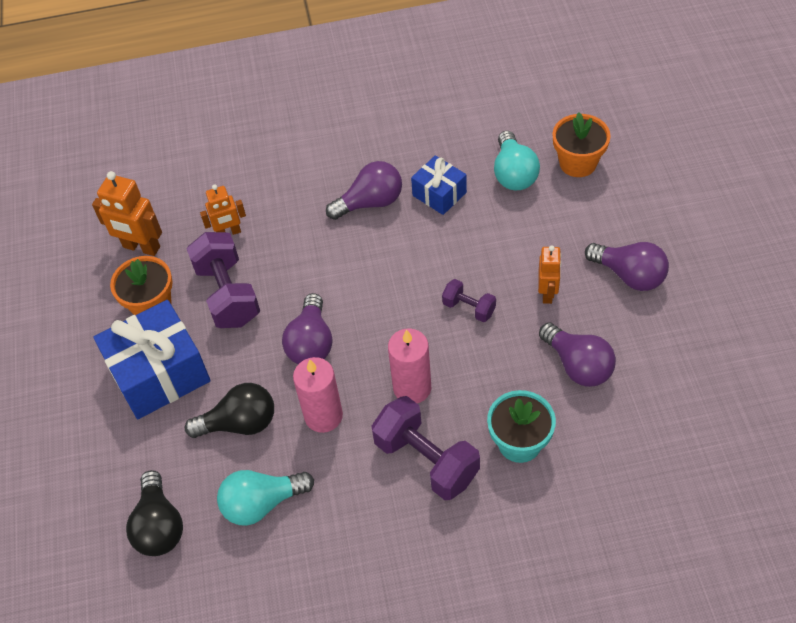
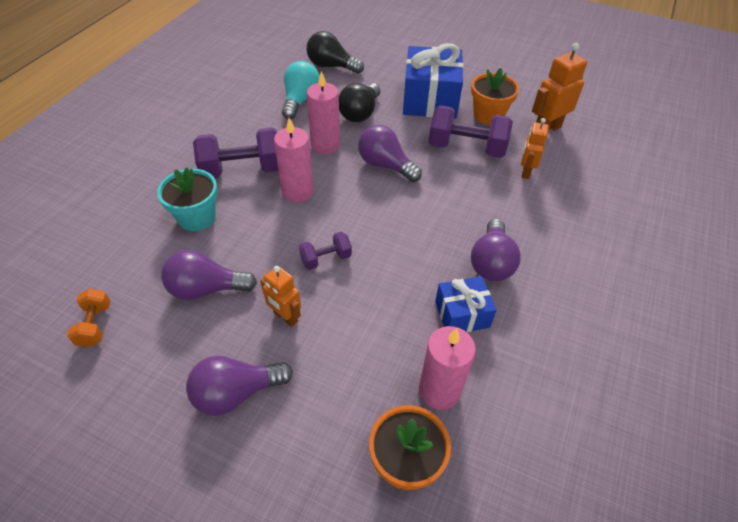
camera: 120 degrees right, 5 degrees down
(513, 173) = (439, 391): turquoise light bulb -> pink candle
(683, 410) = (95, 325): none -> orange dumbbell

